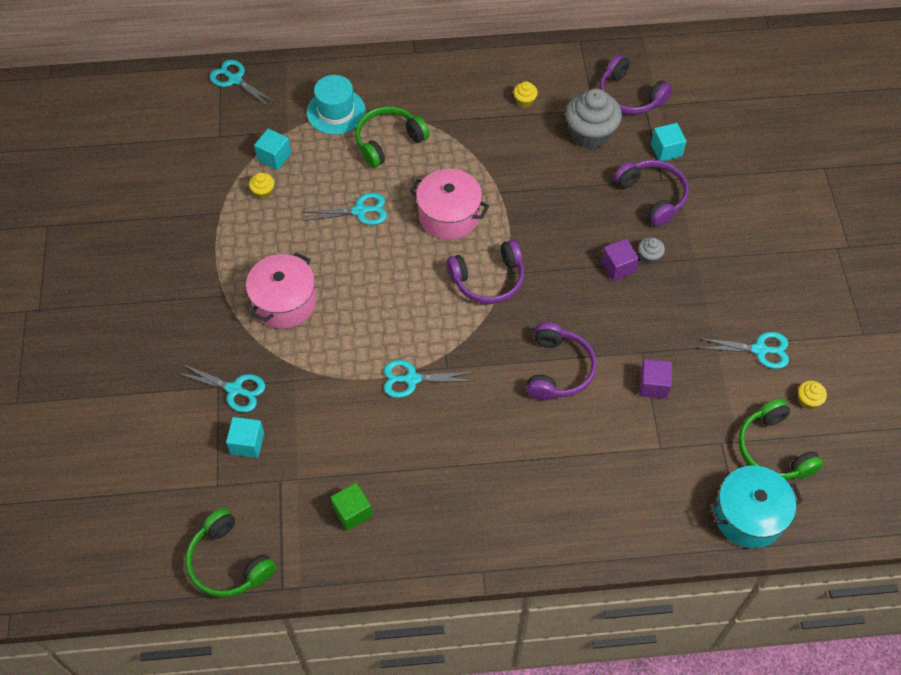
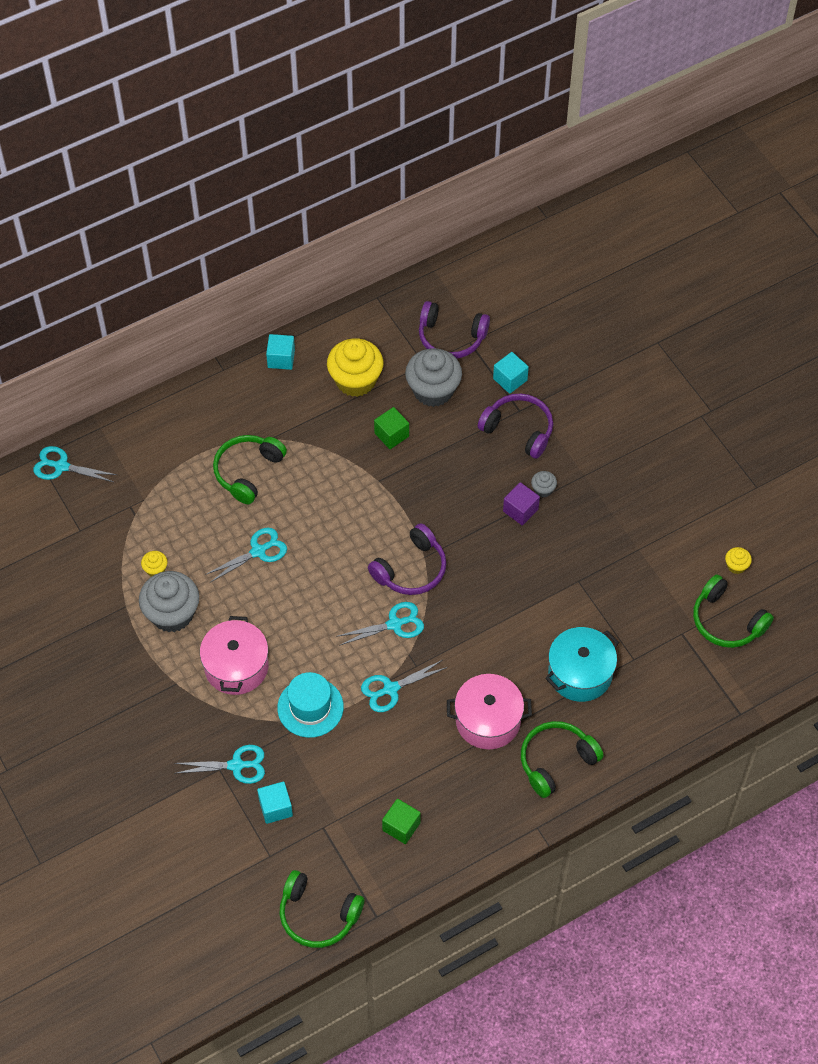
camera: 25 degrees left, 0 degrees up
(255, 234) = (172, 614): none -> grey cupcake
(274, 157) = (146, 530): turquoise cube -> turquoise cube (281, 359)
(336, 111) = (180, 461): turquoise hat -> turquoise hat (310, 707)
(449, 215) = (343, 522): pink pot -> pink pot (488, 720)
(524, 101) = (355, 380): yellow cupcake -> yellow cupcake, size x2.25
(532, 157) = (391, 435): none -> green cube
(534, 514) = (556, 761): none -> green headphones
(558, 369) = (514, 627): purple headphones -> none
(653, 385) = (602, 607): purple cube -> none
(748, 515) = (731, 686): turquoise pot -> turquoise pot (580, 673)
(759, 350) = (676, 537): turquoise scissors -> turquoise scissors (394, 624)

